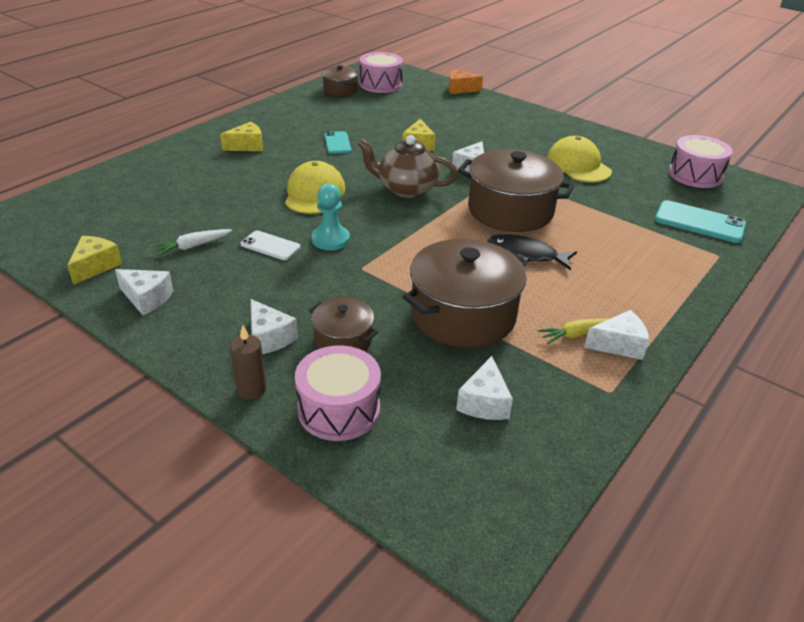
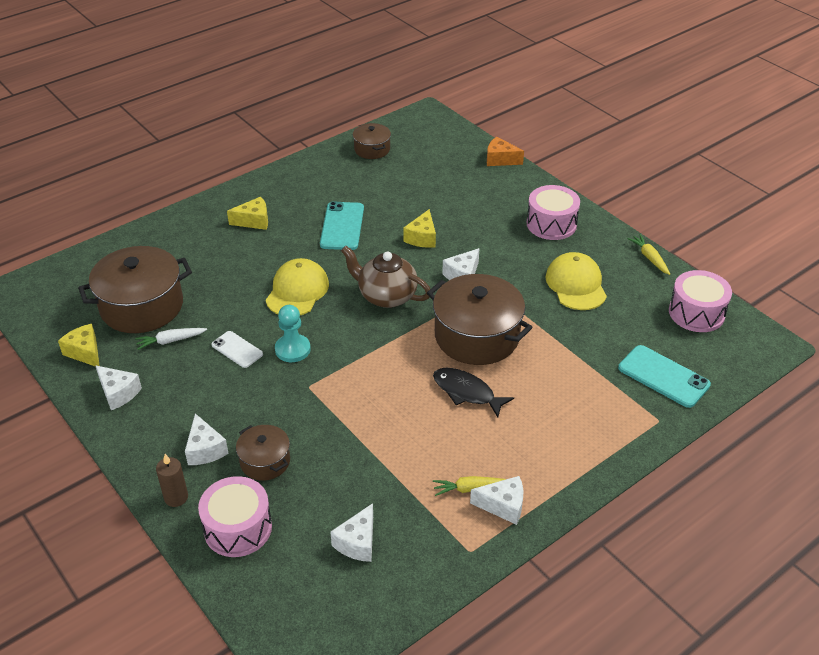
camera: 15 degrees right, 5 degrees up
(95, 266) = (85, 352): yellow cheese -> yellow cheese turned 75 degrees counterclockwise
(337, 143) = (342, 226): turquoise phone -> turquoise phone, size x1.60
(381, 84) = (417, 145): pink drum -> pink drum (551, 224)
(463, 315) = (378, 452): brown pot -> brown pot (142, 306)
(629, 142) = (649, 258): none -> yellow carrot

